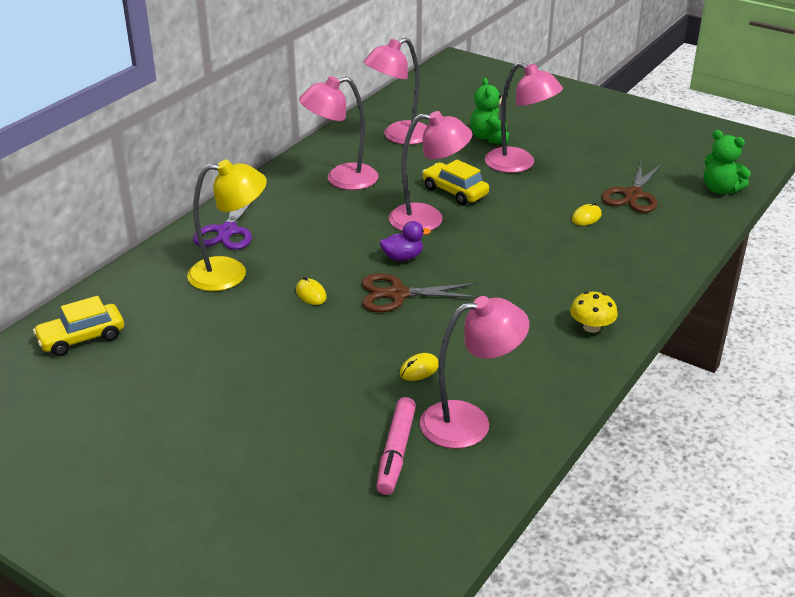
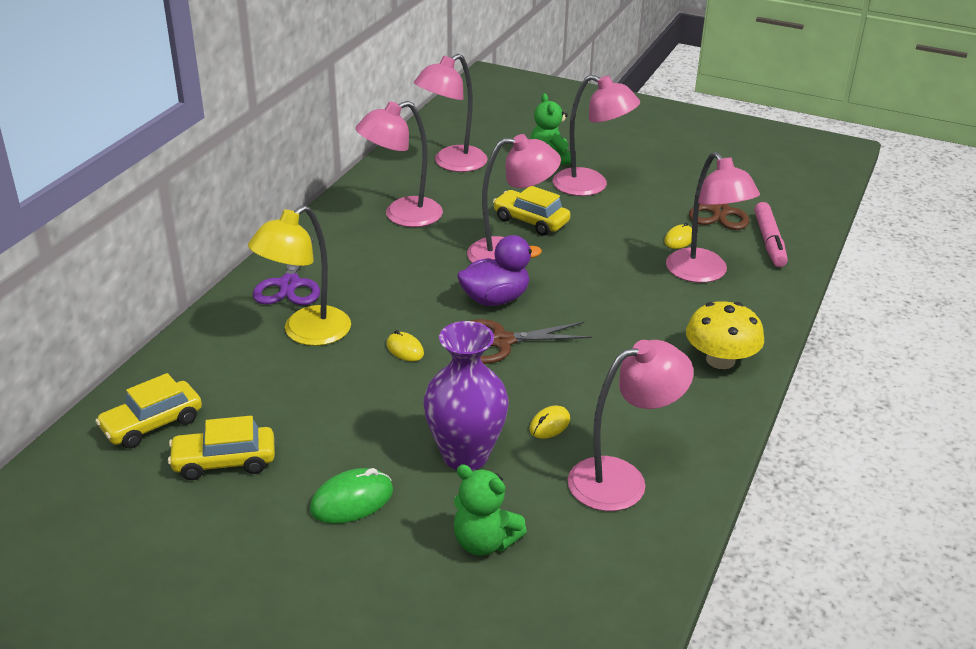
camera: 10 degrees left, 0 degrees up
(132, 374) = (224, 462): none -> yellow car
(229, 416) = (352, 500): none -> green mouse
(230, 273) = (306, 333): yellow lamp -> yellow lamp turned 150 degrees clockwise
(337, 388) = (465, 455): none -> purple vase
(396, 452) = (551, 522): pink marker -> pink marker (769, 241)
(403, 257) = (495, 299): purple duck -> purple duck, size x1.53
(591, 327) = (720, 360): yellow mushroom -> yellow mushroom, size x1.51
(600, 249) = (703, 273): none -> pink lamp
(720, 189) = (808, 199): green teddy bear -> green teddy bear (484, 542)

